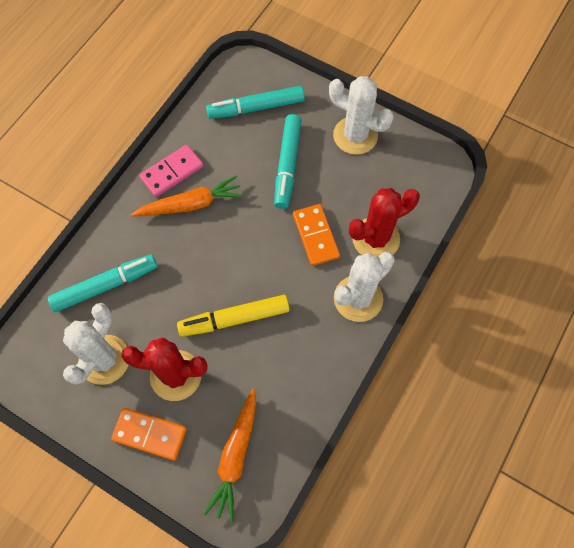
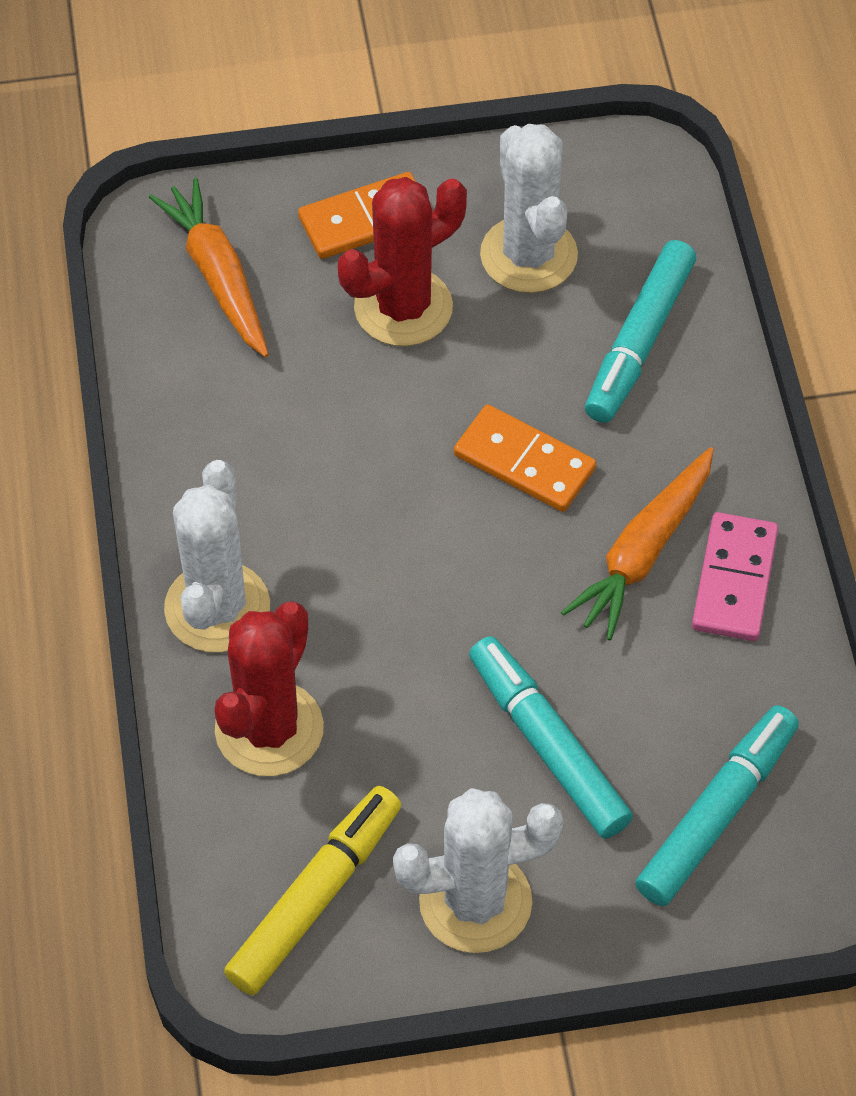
camera: 140 degrees right, 10 degrees down
(234, 318) = (391, 438): yellow marker -> yellow marker (315, 897)
(316, 236) = (379, 657): orange domino -> orange domino (524, 462)

